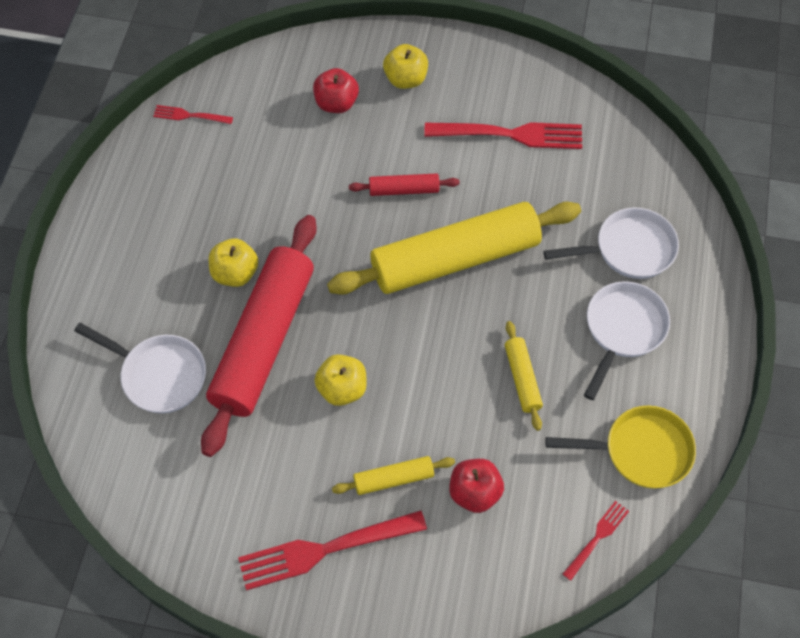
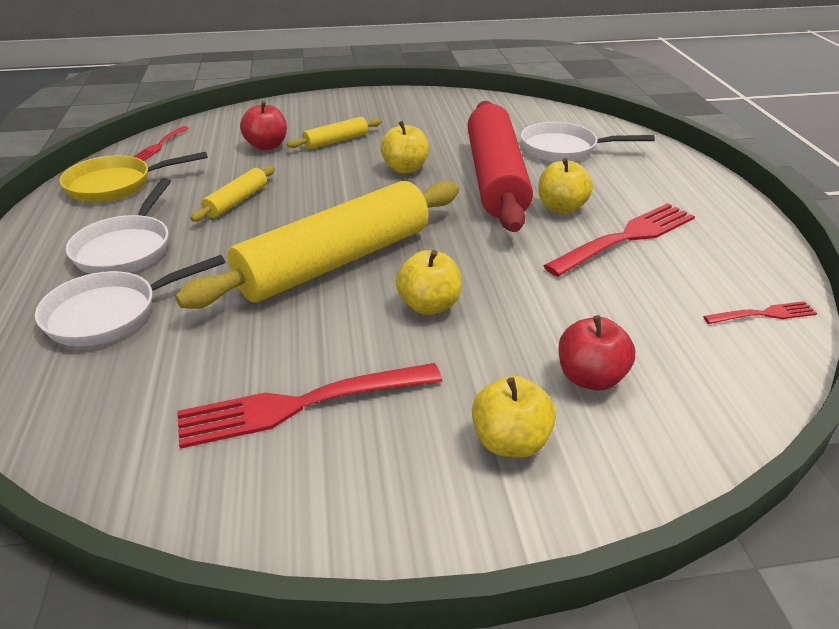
camera: 160 degrees right, 25 degrees down
(325, 549) = (371, 112): red fork -> red fork (626, 238)
(404, 190) = (429, 305): red rolling pin -> yellow apple
(522, 378) = (236, 201): yellow rolling pin -> yellow rolling pin turned 60 degrees clockwise

